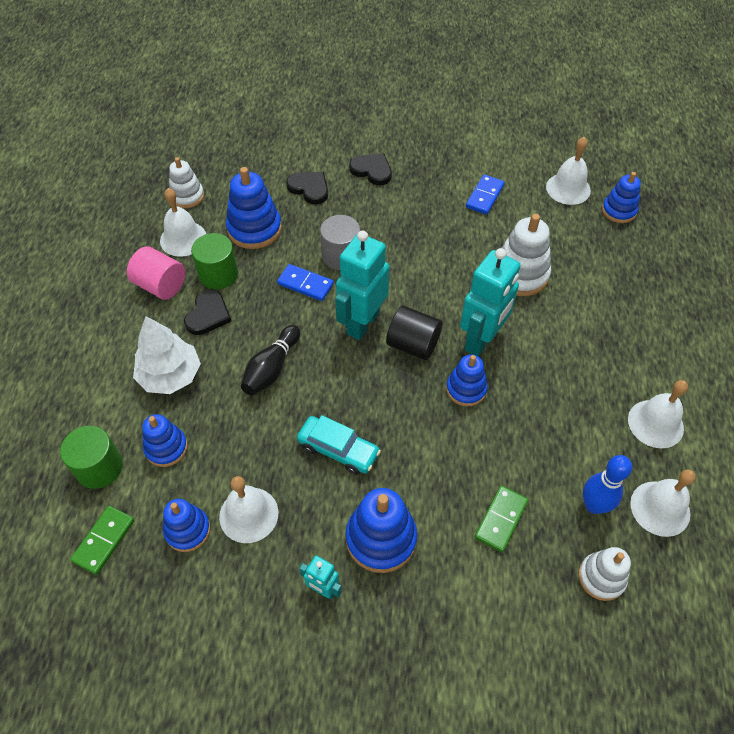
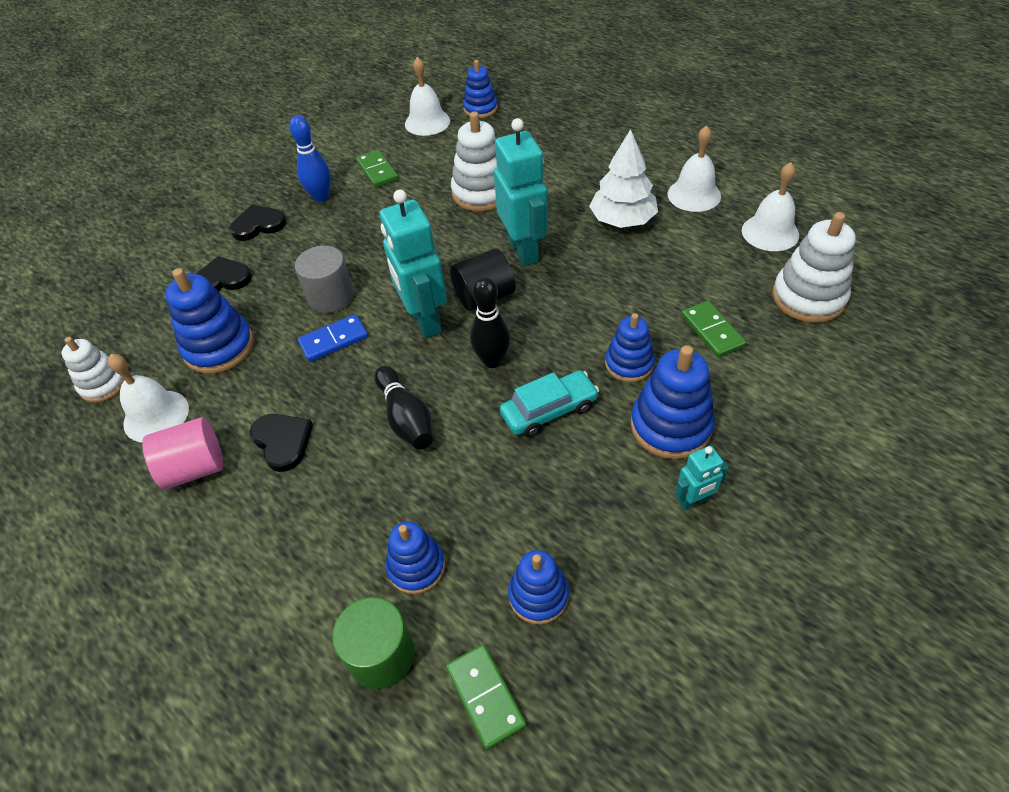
camera: 50 degrees left, 5 degrees down
(170, 375) = (325, 517): white tree -> white tree (622, 220)
(218, 274) = (240, 406): green cylinder -> none
(248, 514) = (563, 525): white bell -> none
(357, 387) = (492, 360): none -> black bowling pin
(466, 389) = (564, 286): blue stacking toy -> blue stacking toy (629, 364)
(484, 196) = (377, 171): blue domino -> green domino
(594, 505) = (740, 267): blue bowling pin -> blue bowling pin (321, 197)
(601, 577) = (808, 297): white stacking toy -> white stacking toy, size x1.55

